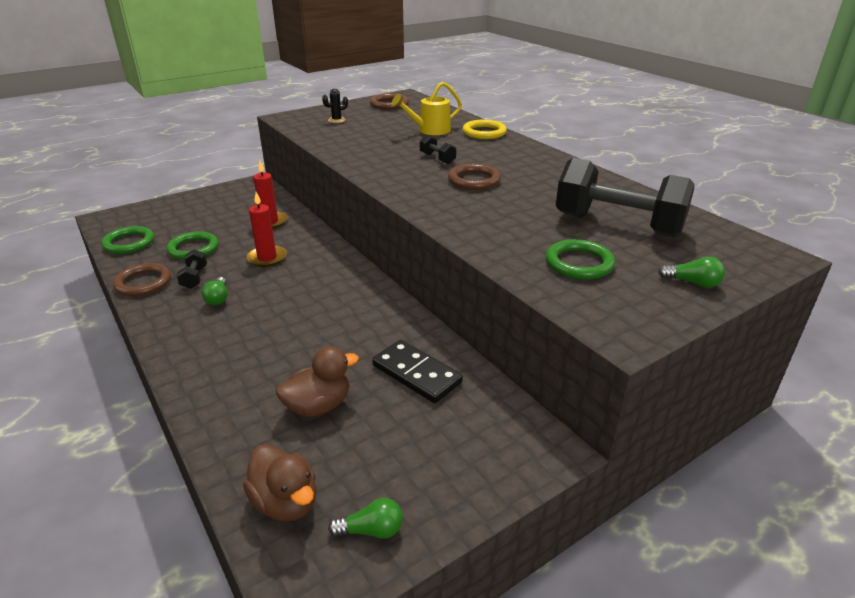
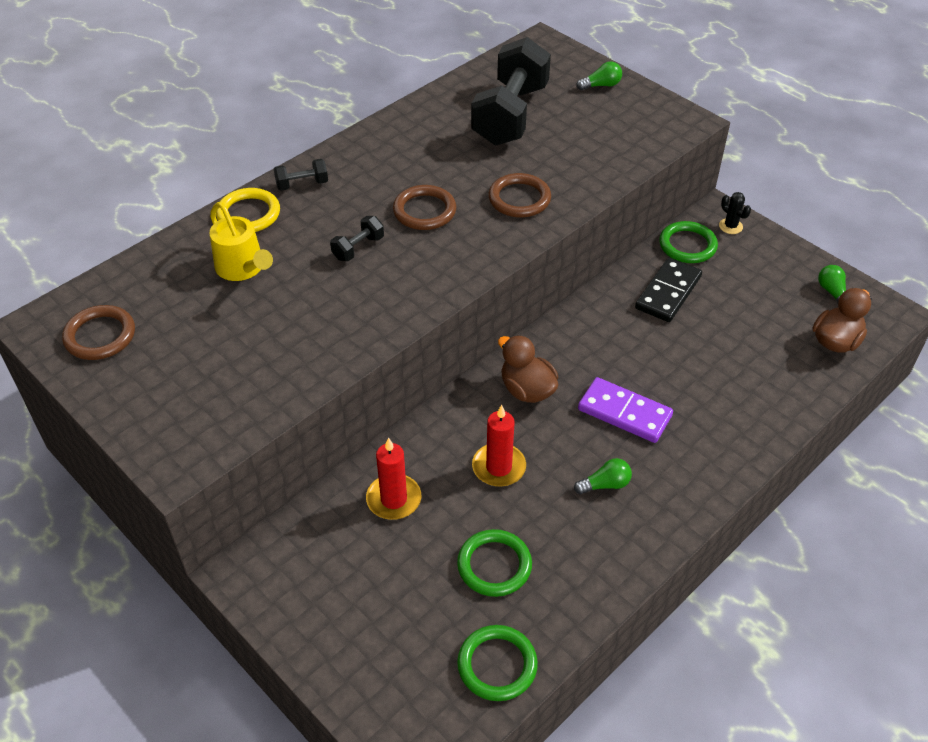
camera: 100 degrees left, 15 degrees up
(143, 283) = (597, 584): brown ring -> brown ring (519, 199)
(194, 278) = (568, 529): black dumbbell -> black dumbbell (302, 184)
(279, 319) = (624, 413): none -> purple domino
(318, 406) = (735, 347): brown duck -> brown duck (527, 390)
(336, 120) = (193, 387): black cactus -> black cactus (730, 226)
(579, 263) = (593, 138): green ring -> green ring (687, 245)
(692, 283) = (601, 85): green light bulb -> green light bulb turned 60 degrees clockwise

